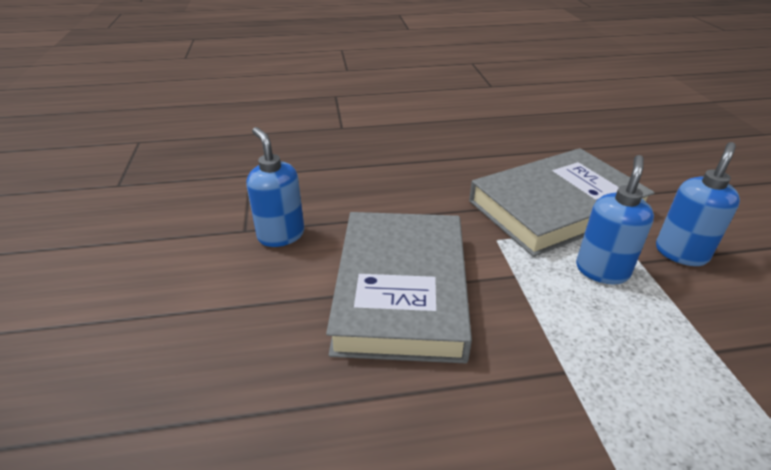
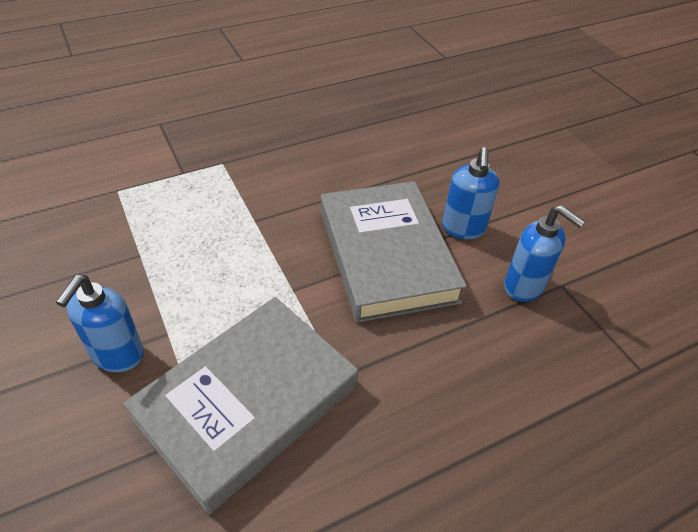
camera: 160 degrees right, 10 degrees up
(602, 270) = (210, 312): blue soap dispenser -> blue soap dispenser (463, 228)

